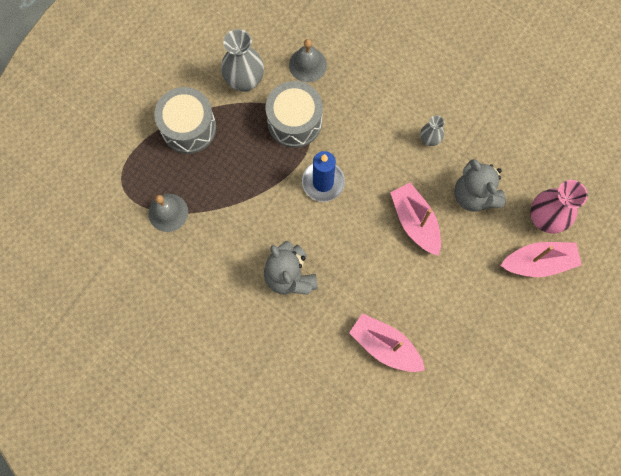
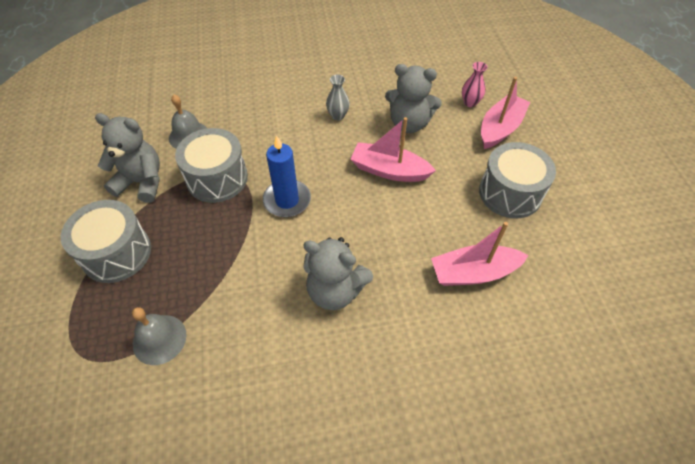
camera: 45 degrees left, 20 degrees down
(245, 81) = (141, 182): grey vase -> grey teddy bear
(478, 318) = (510, 193): none -> grey drum
(544, 219) = (470, 103): pink vase -> pink vase, size x0.55

